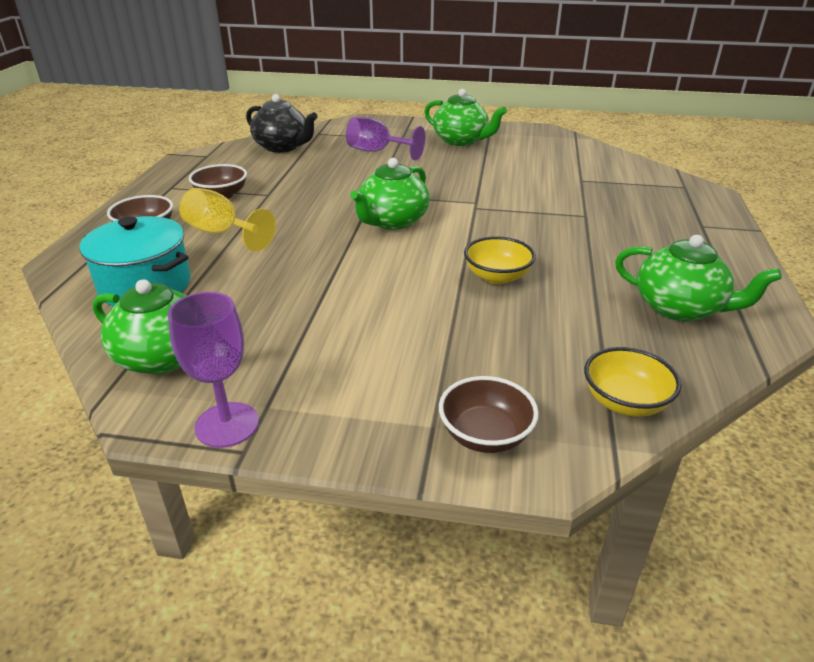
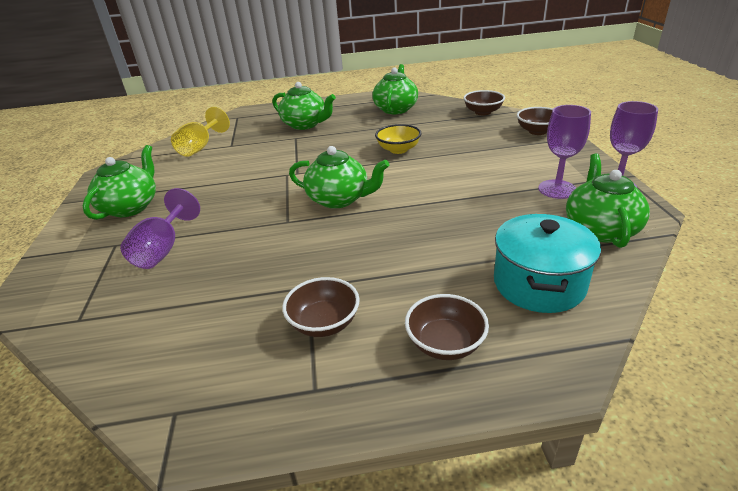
camera: 105 degrees left, 0 degrees up
(221, 233) = (416, 281): yellow goblet -> yellow goblet (200, 147)
(275, 365) = (557, 189): none -> purple goblet
(283, 147) = (138, 335): black teapot -> none
(625, 402) = (483, 112): yellow bowl -> brown bowl
(633, 226) = (305, 124): none -> green teapot

